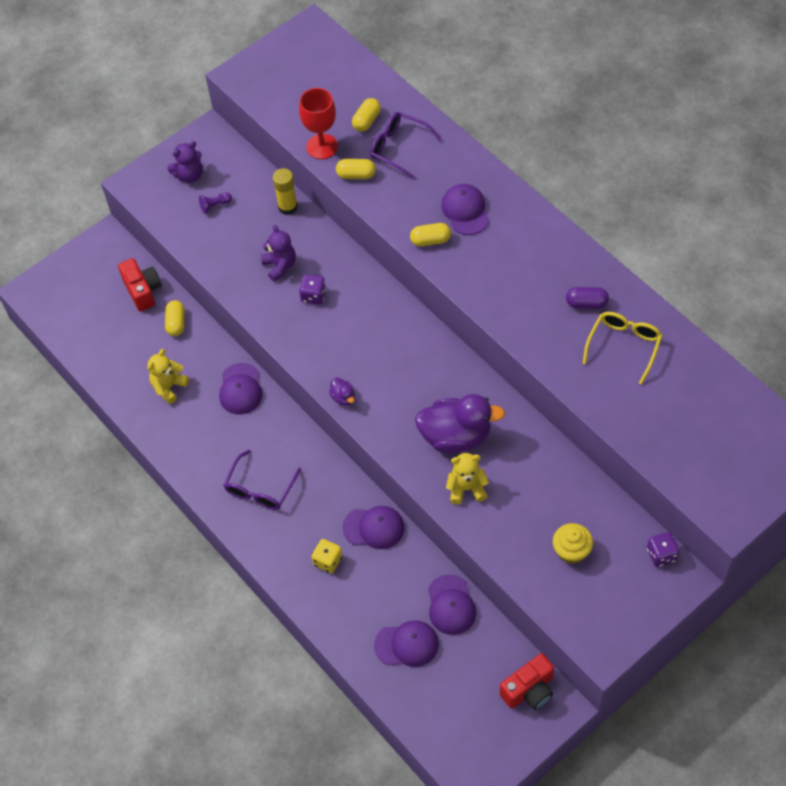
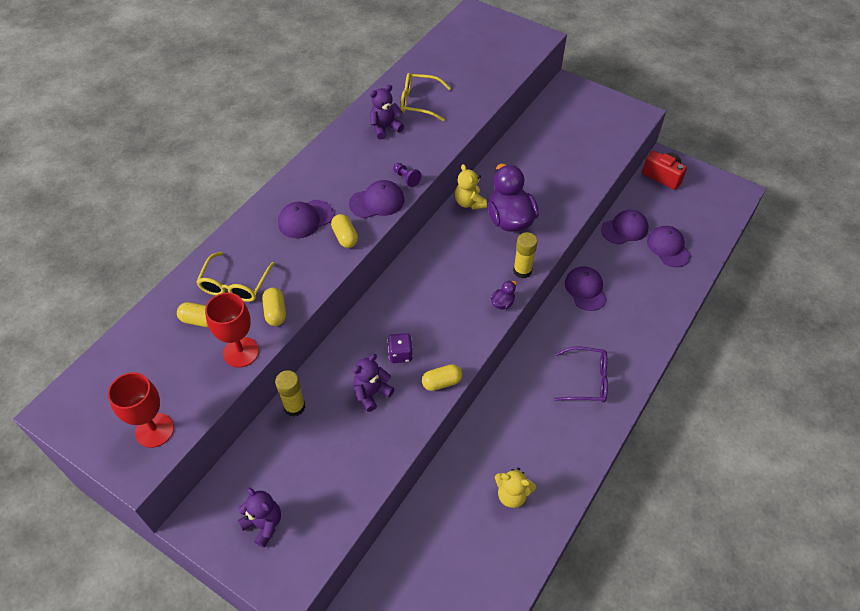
camera: 110 degrees left, 5 degrees down
(143, 291) = (402, 565): red camera -> none
(176, 323) = (435, 514): yellow capsule -> yellow capsule (442, 382)
(215, 206) = (304, 481): purple pawn -> purple pawn (406, 178)
(240, 389) = (492, 427): purple cap -> purple cap (377, 202)
(268, 87) = (154, 430): none -> red goblet
(328, 561) = (628, 313): yellow dice -> none
(379, 428) = (522, 271): none -> yellow glue stick
(398, 148) = (235, 285): purple glasses -> yellow glasses
(466, 488) = (553, 204): yellow teddy bear -> yellow teddy bear (469, 203)
(571, 551) = (575, 139): yellow cupcake -> none
(586, 303) = (385, 128): purple capsule -> purple teddy bear
(661, 554) = (556, 97): purple dice -> none

